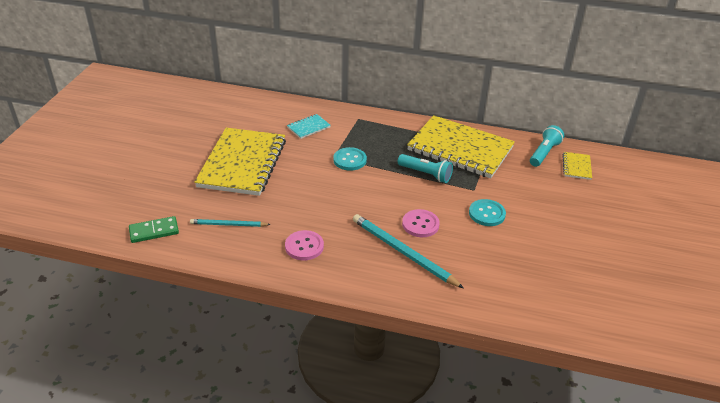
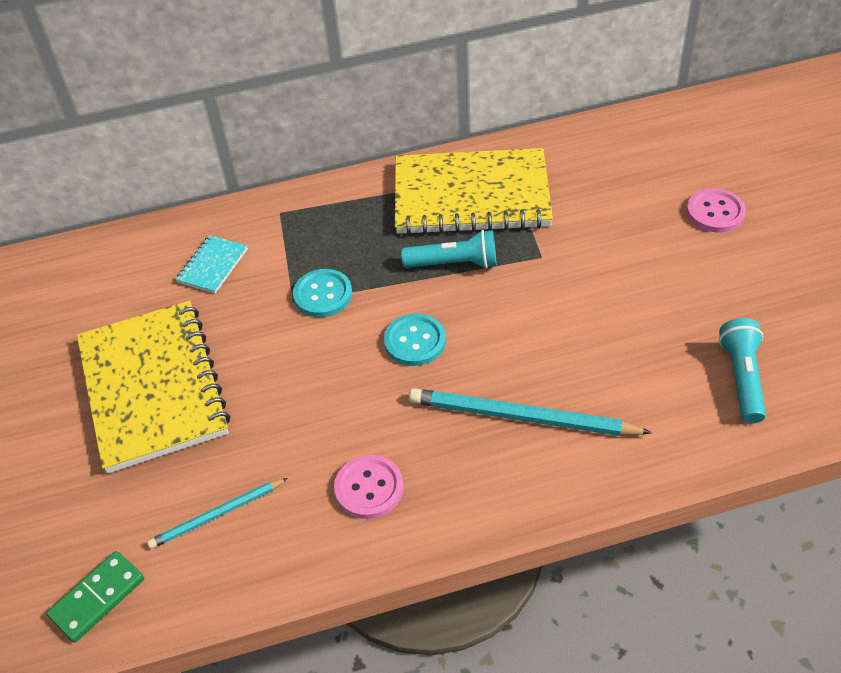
camera: 25 degrees left, 10 degrees up
(420, 224) = (510, 355): pink button -> pink button (715, 212)
(487, 214) = (588, 289): turquoise button -> turquoise button (415, 341)
(544, 153) = (590, 148): turquoise flashlight -> turquoise flashlight (742, 378)
(576, 167) = (647, 150): yellow notebook -> none

